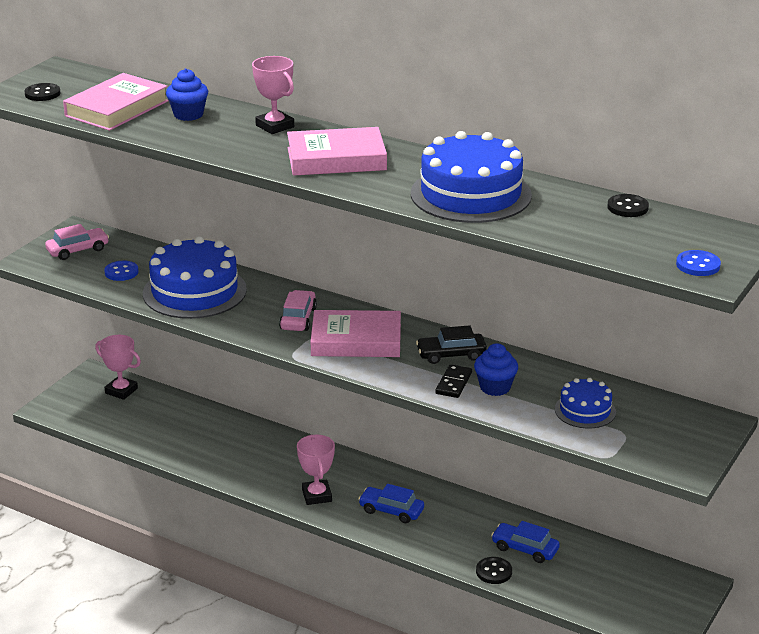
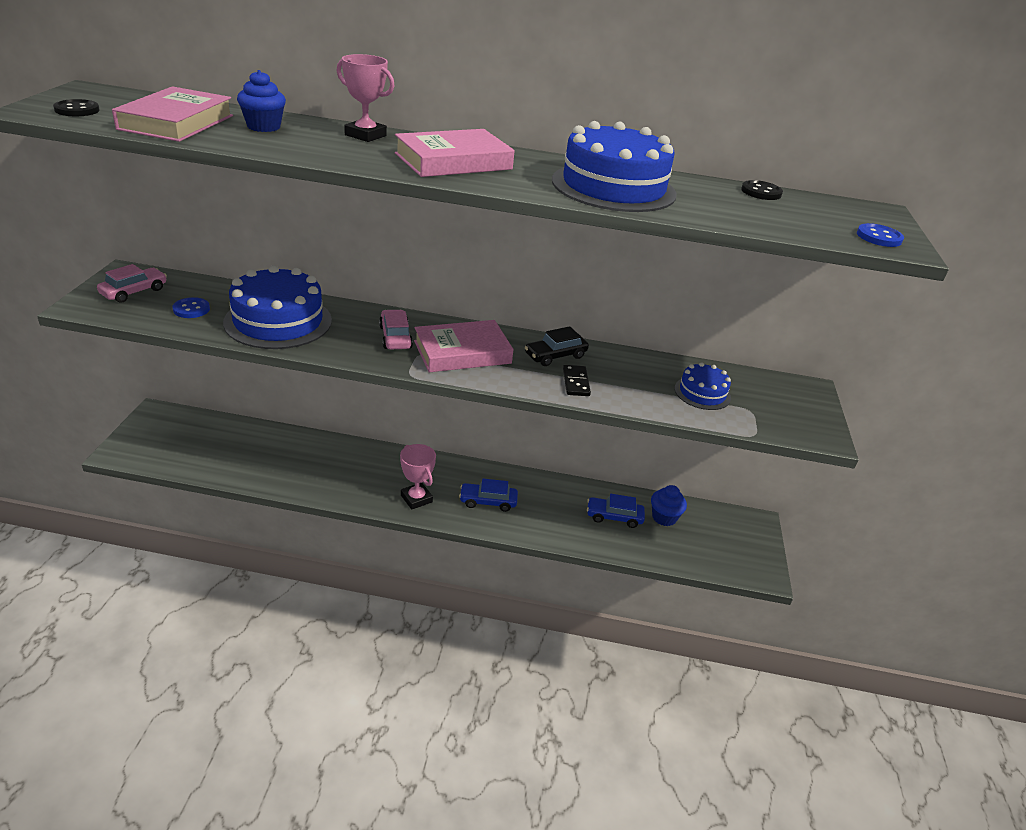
camera: 25 degrees left, 5 degrees up
(121, 391) = (189, 425): pink trophy -> none
(494, 572) = (601, 543): black button -> none
(495, 387) = (613, 381): blue cupcake -> blue cupcake (664, 517)

